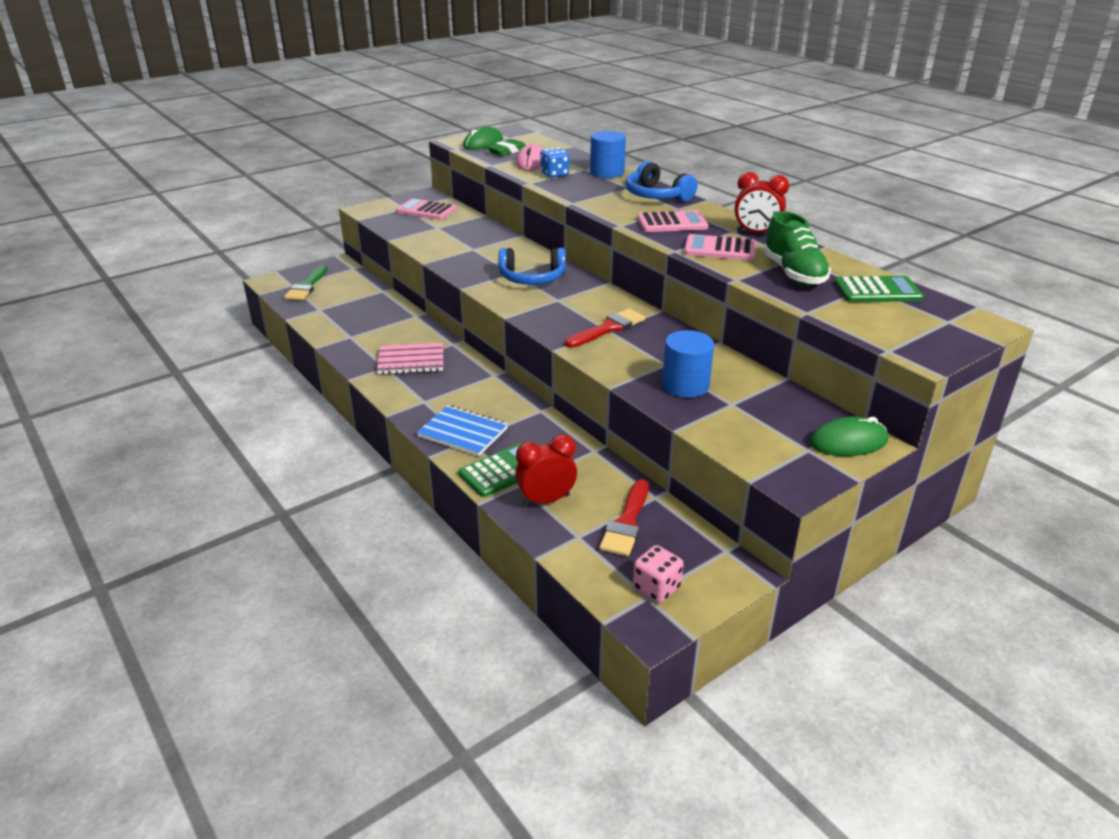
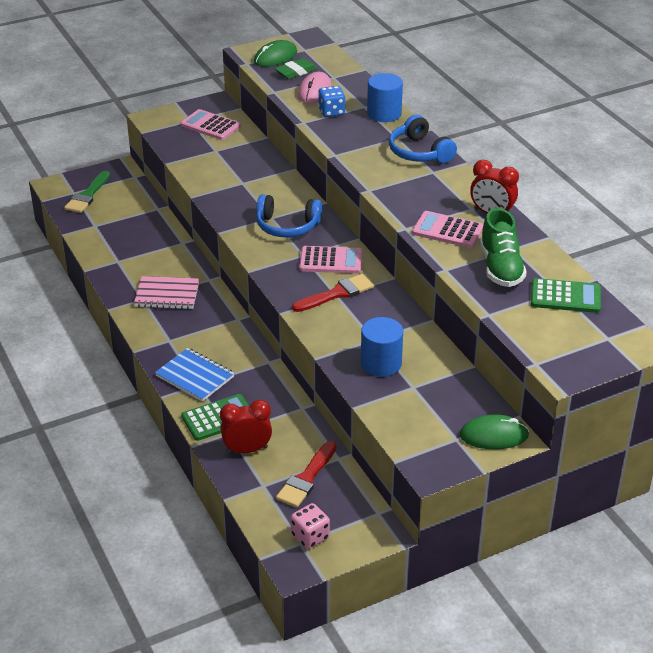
camera: 10 degrees right, 5 degrees up
(672, 223) = (418, 192): pink calculator -> pink calculator (331, 261)

